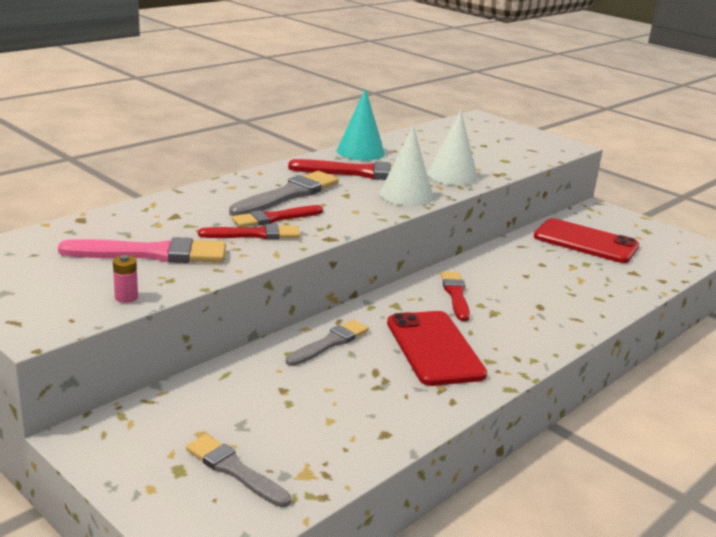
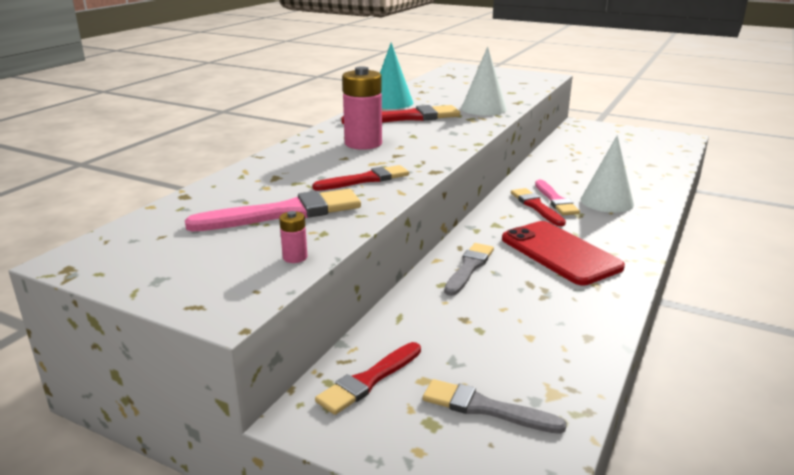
camera: 15 degrees left, 0 degrees up
(274, 218) = (370, 163): red brush -> red brush (369, 380)
(288, 195) = (363, 144): grey brush -> pink battery
(406, 195) = (463, 128): white cone -> white cone (607, 201)
(483, 292) = (555, 200): none -> pink brush
(585, 242) = (594, 149): red phone -> none

